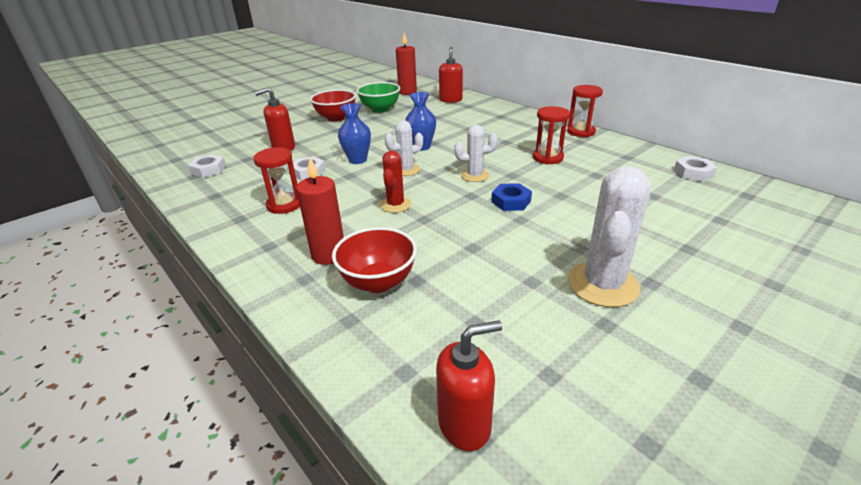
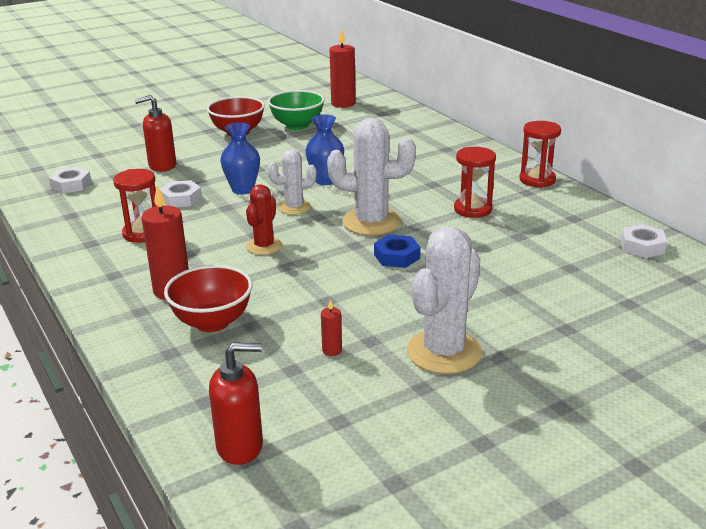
camera: 10 degrees right, 5 degrees down
(450, 100) = (394, 120): red soap dispenser -> none
(474, 175) = (371, 222): white cactus -> white cactus, size x1.70
(502, 296) = (332, 350): none -> red candle

